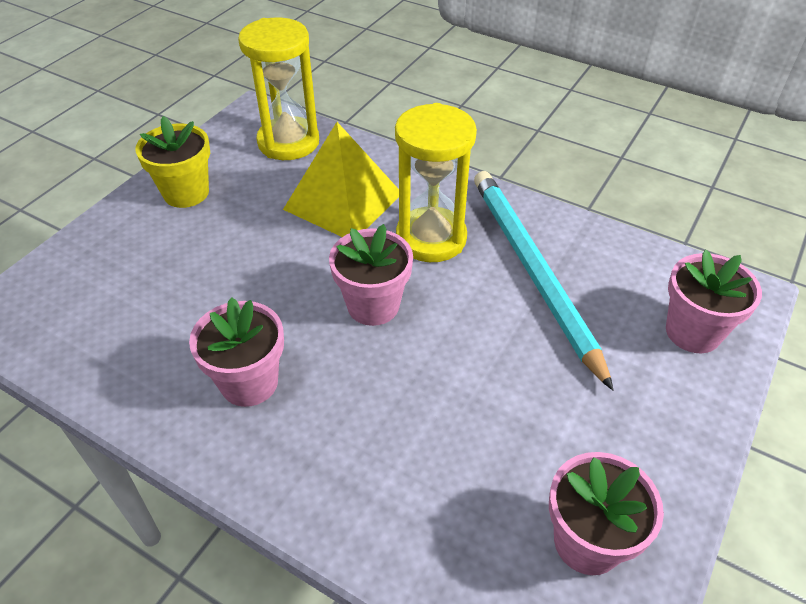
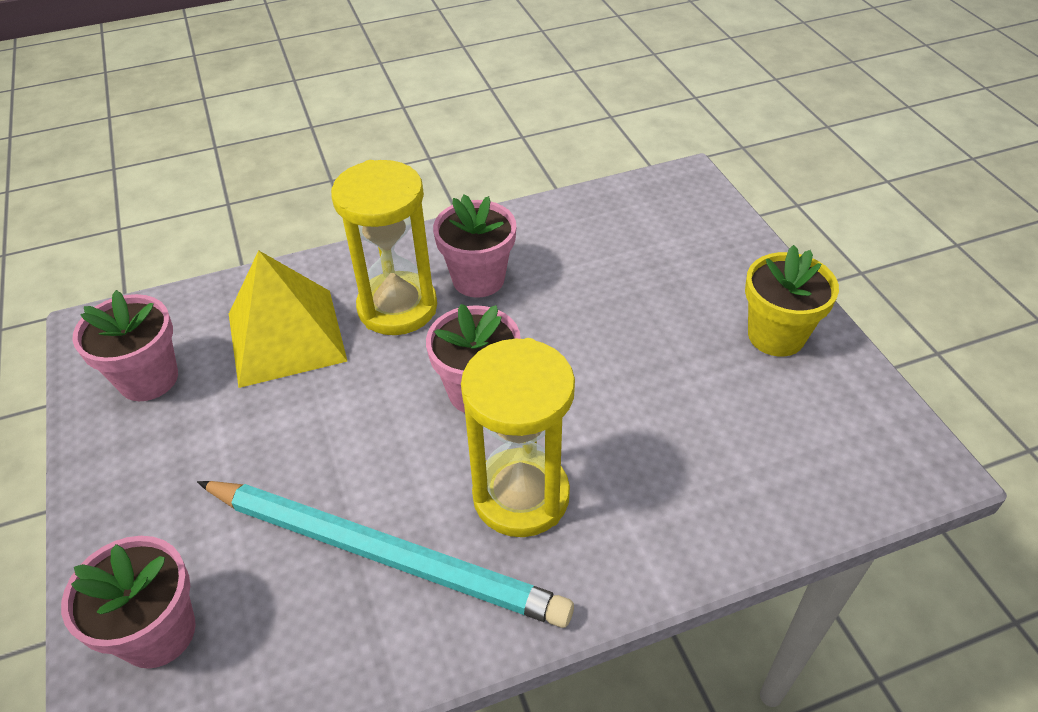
camera: 130 degrees right, 0 degrees up
(288, 142) = (822, 466): yellow hourglass -> yellow hourglass (397, 307)
(343, 201) = (654, 455): yellow pyramid -> yellow pyramid (286, 336)

